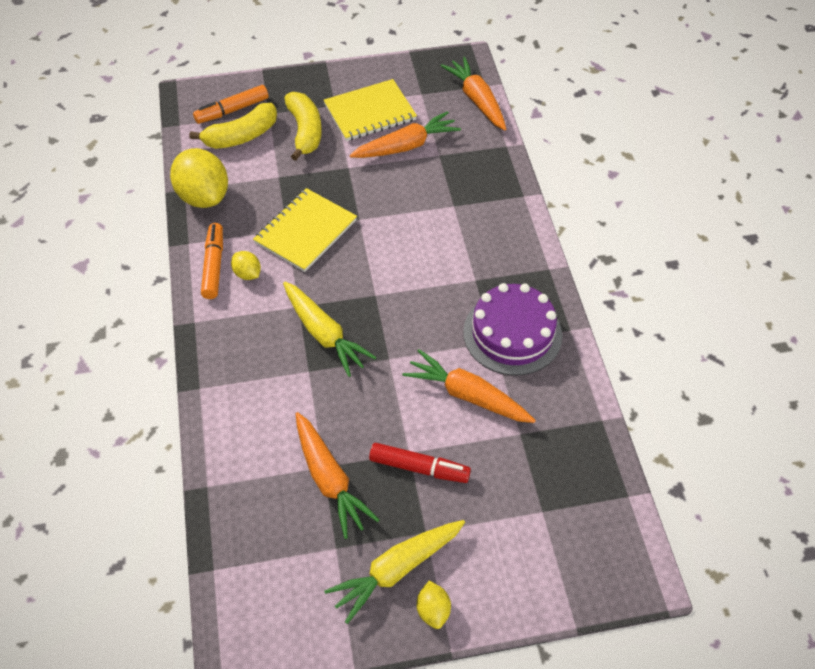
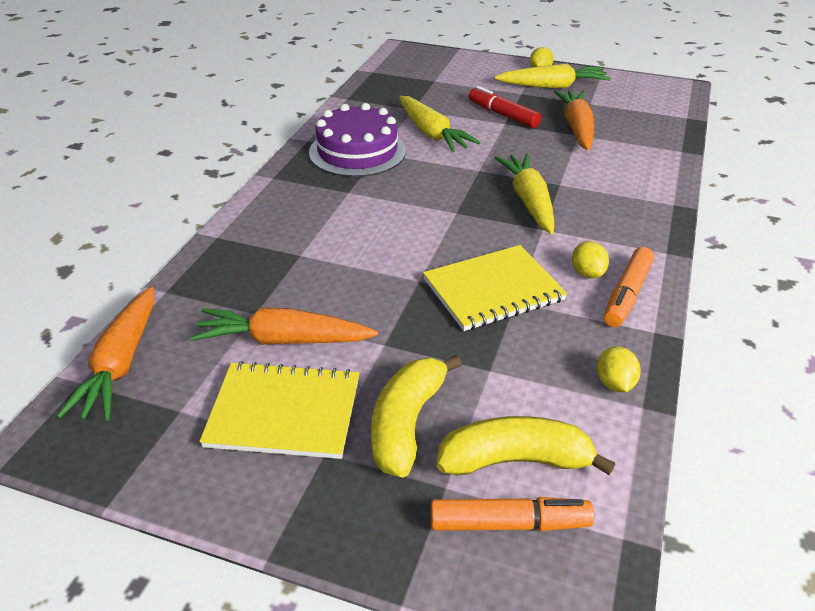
camera: 150 degrees left, 15 degrees down
(204, 196) = (614, 383): yellow lemon -> yellow lemon, size x0.48
(468, 395) = (432, 133): orange carrot -> yellow carrot

